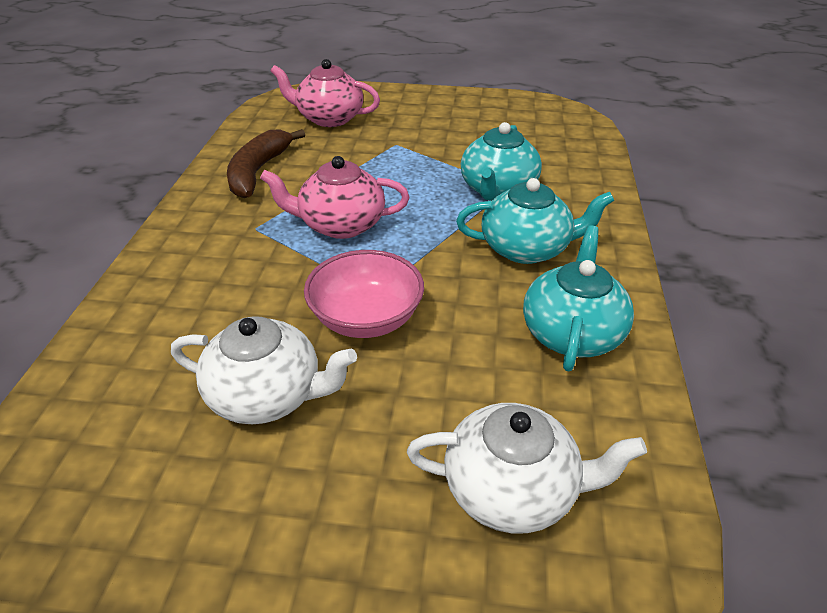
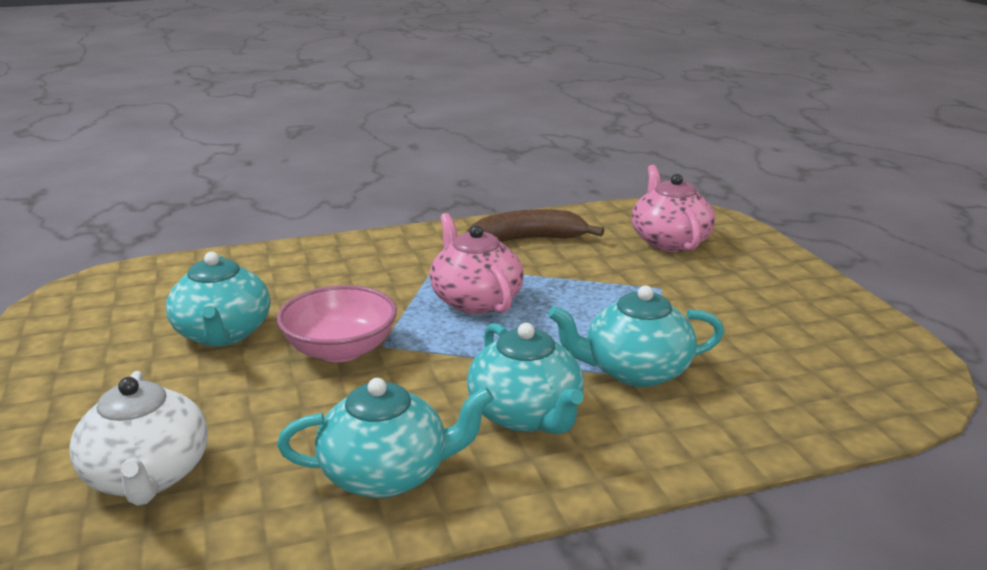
camera: 65 degrees right, 15 degrees down
(268, 395) = (223, 334): white teapot -> turquoise teapot

